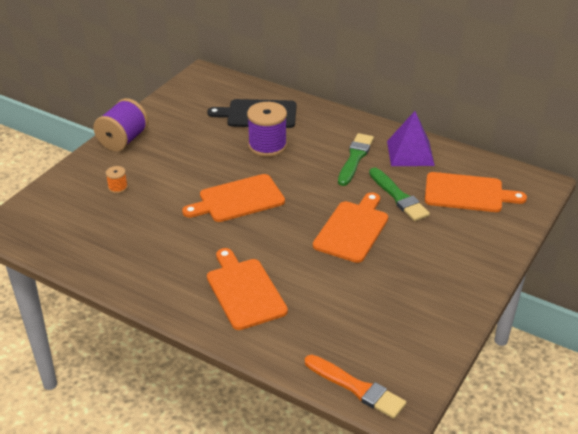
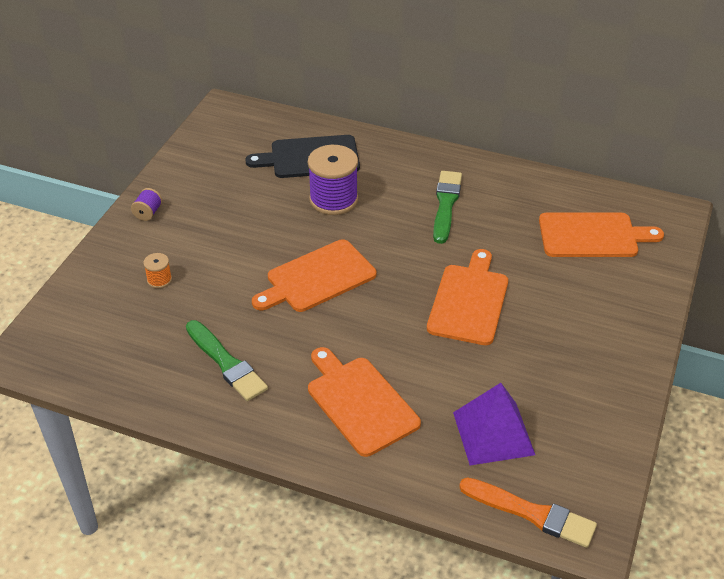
camera: 10 degrees left, 5 degrees up
(123, 140) = (148, 213): purple spool -> purple spool, size x0.47
(398, 196) = (512, 250): green brush -> green brush (226, 363)
(410, 153) = (510, 190): purple pyramid -> purple pyramid (493, 433)

